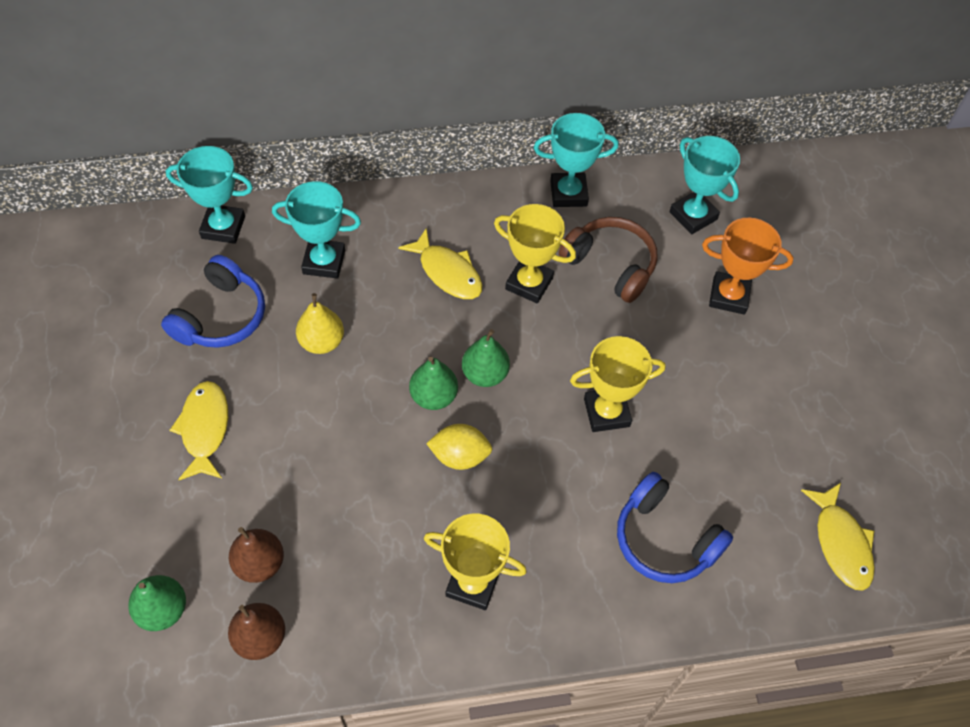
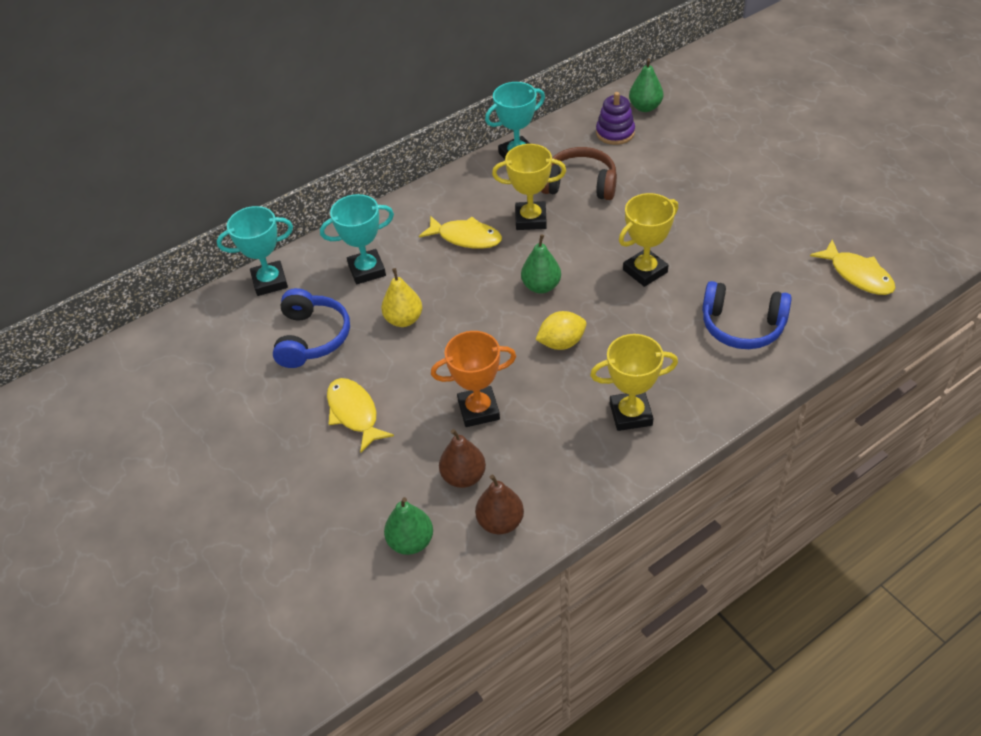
camera: 20 degrees left, 10 degrees down
(433, 396) = (514, 316): green pear -> green pear (645, 107)
(693, 216) = (615, 133): turquoise trophy -> purple stacking toy
(729, 296) = (675, 169): orange trophy -> orange trophy (478, 410)

